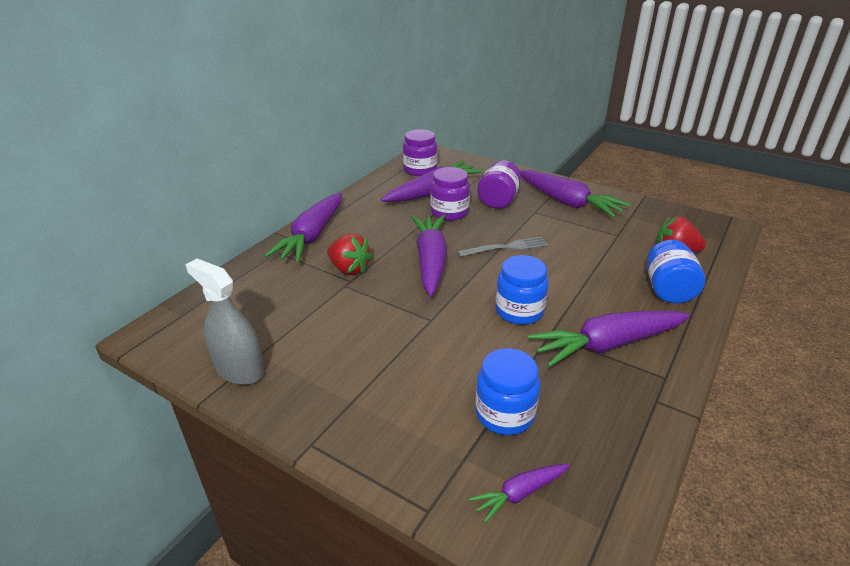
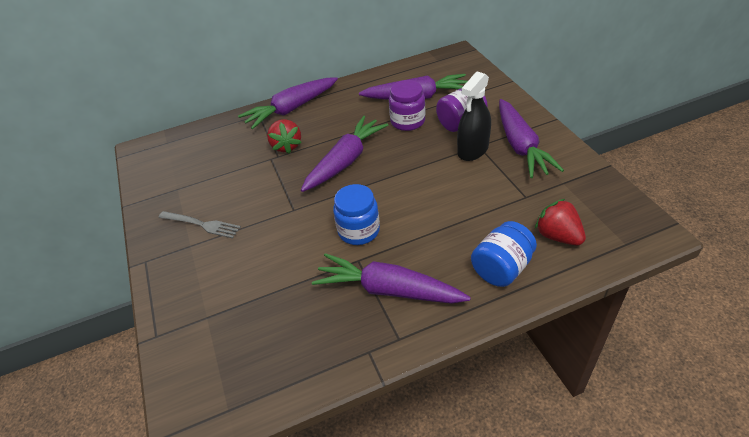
camera: 40 degrees right, 10 degrees up
(239, 369) = (159, 194): grey spray bottle -> none
(420, 170) = (430, 71): purple jar -> none
(504, 414) = (260, 302): blue jar -> none
(506, 247) = (414, 171): grey fork -> grey fork (202, 224)
(519, 494) = (209, 358): purple carrot -> none
(534, 216) = (473, 150): none -> black spray bottle

